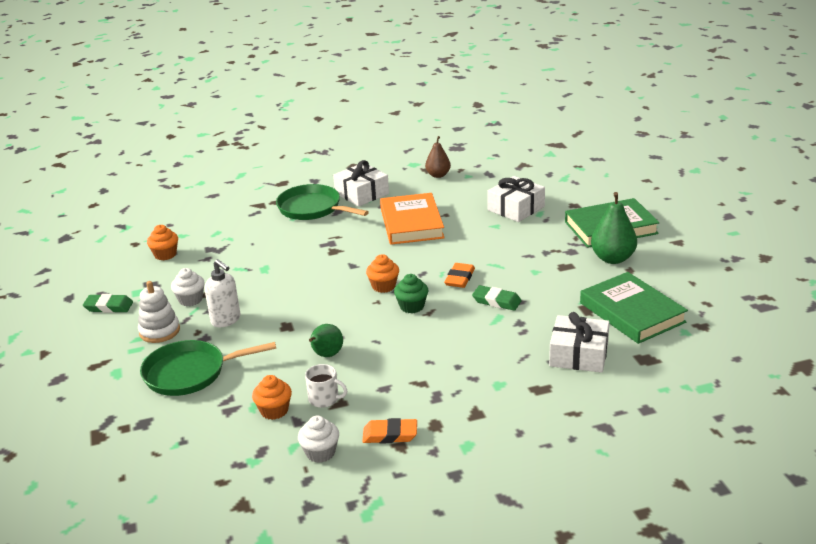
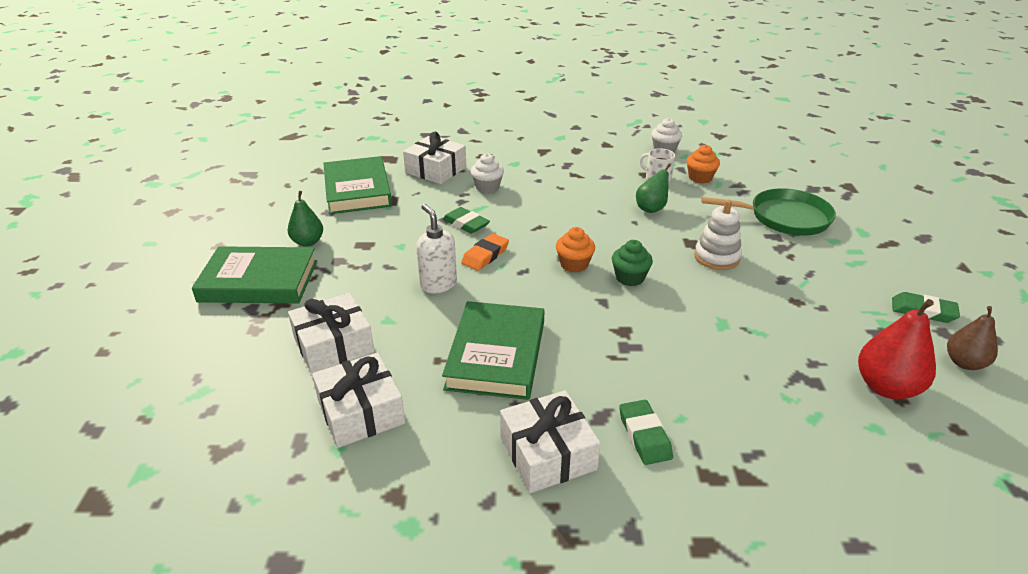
camera: 165 degrees left, 5 degrees up
(159, 331) = (836, 265): white stacking toy -> white stacking toy (716, 257)
(165, 254) = (886, 387): orange cupcake -> red pear
(190, 300) = (813, 297): white cupcake -> white cupcake (487, 187)
(226, 320) = (760, 262): white soap dispenser -> white soap dispenser (438, 284)
(312, 208) = (644, 435): green pan -> green eraser
(390, 435) = (611, 150): orange eraser -> none
(411, 223) = (496, 355): orange book -> green book
(412, 306) = (553, 236): green cupcake -> green cupcake (629, 278)
(438, 175) = (386, 468): brown pear -> brown pear (964, 363)
(469, 188) = (361, 411): none -> white gift
(612, 258) = (308, 242): green pear -> green pear, size x0.66

